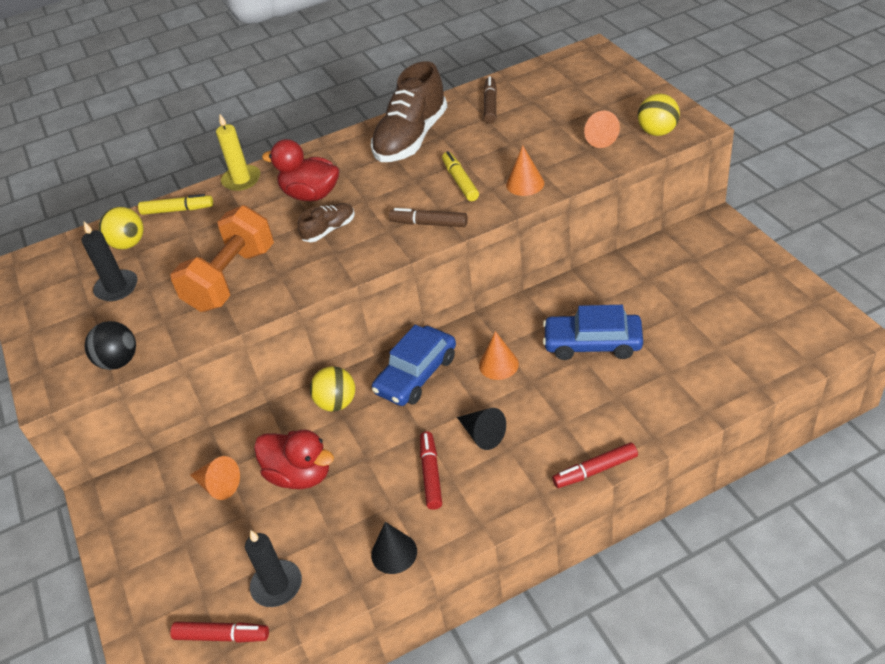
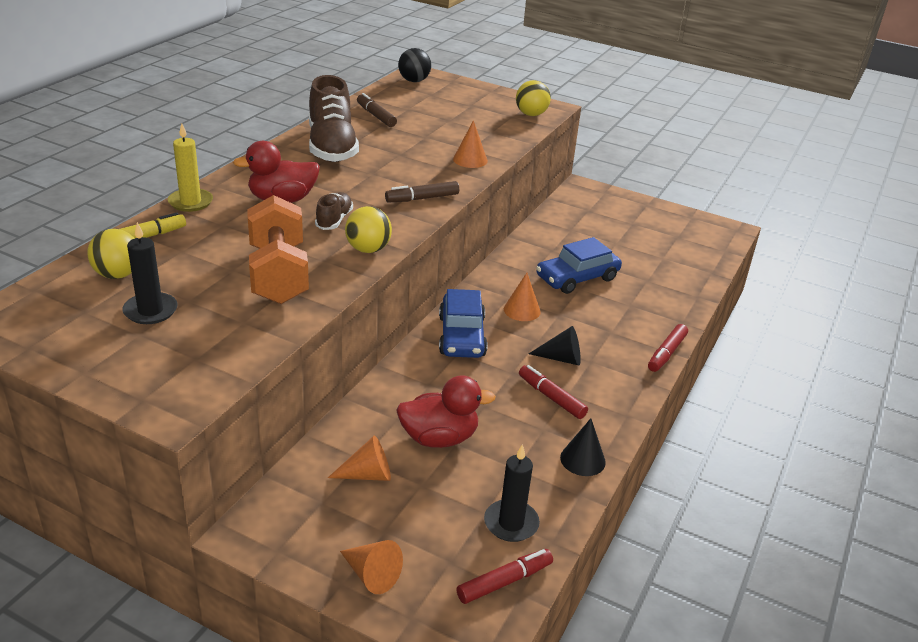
camera: 45 degrees left, 10 degrees down
(119, 361) = (233, 365): black ball -> black ball (414, 81)
(337, 403) = (413, 376): yellow ball -> yellow ball (368, 249)
(460, 181) = (413, 167): yellow marker -> none
(598, 138) = (491, 124): orange cone -> orange cone (371, 575)

